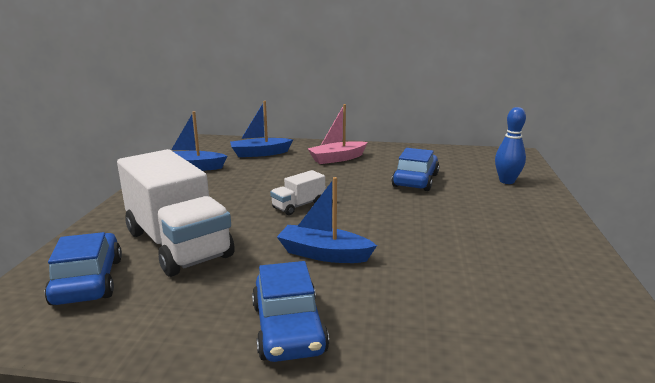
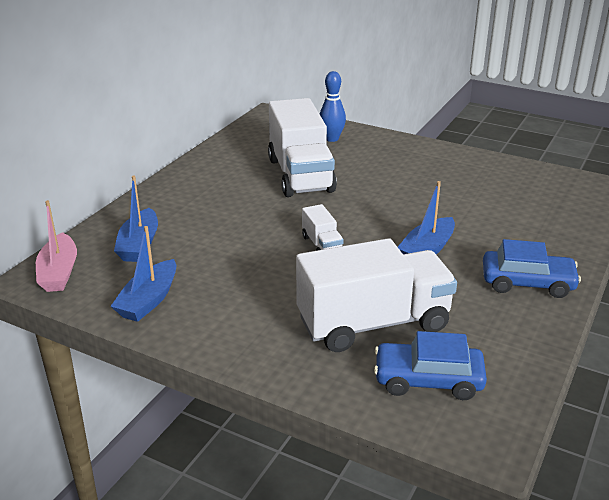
camera: 70 degrees left, 10 degrees up
(337, 159) = (205, 200): pink boat -> pink boat (59, 272)
(415, 180) = (300, 175): blue car -> white truck

